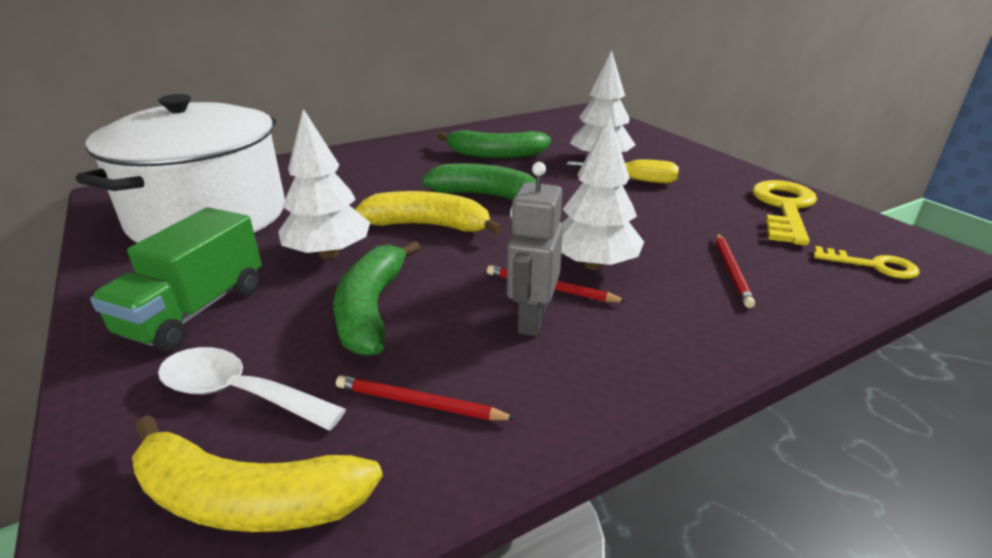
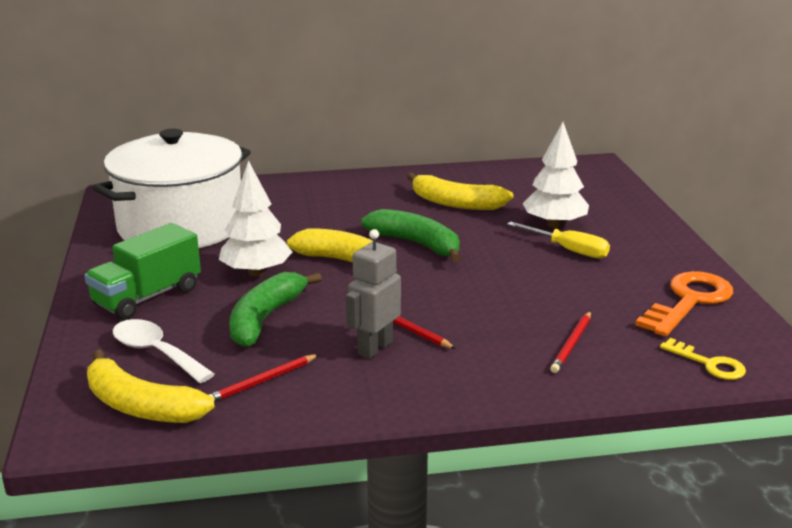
camera: 20 degrees right, 5 degrees down
(419, 403) = (262, 381): red pencil -> red pencil turned 75 degrees counterclockwise
(495, 155) = (455, 203): green banana -> yellow banana
(593, 265) = (458, 318): white tree -> none
(784, 208) = (689, 301): yellow key -> orange key

